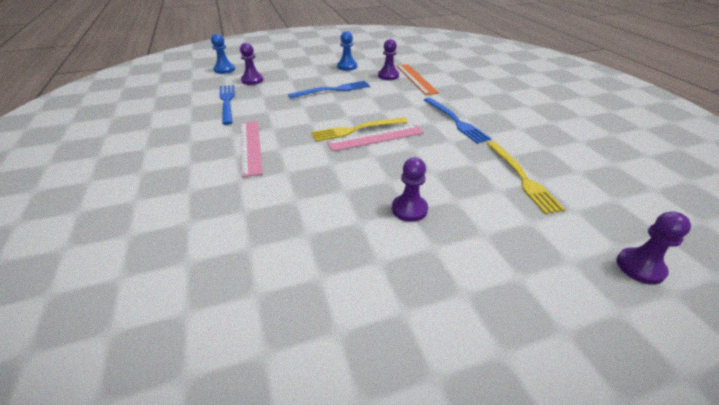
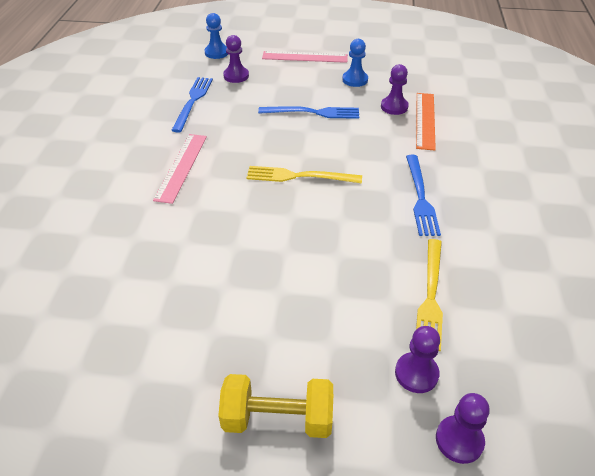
camera: 25 degrees right, 5 degrees up
(376, 138) = (311, 193): pink ruler -> pink ruler (305, 57)
(409, 209) = (279, 290): purple pawn -> purple pawn (416, 373)
(498, 311) = (278, 418): none -> yellow dumbbell

